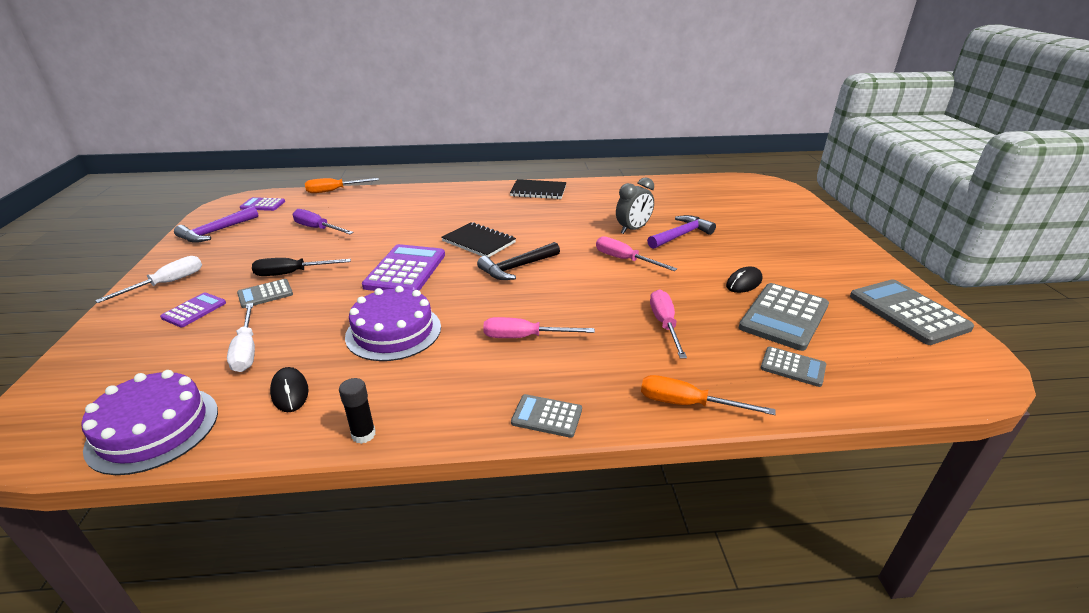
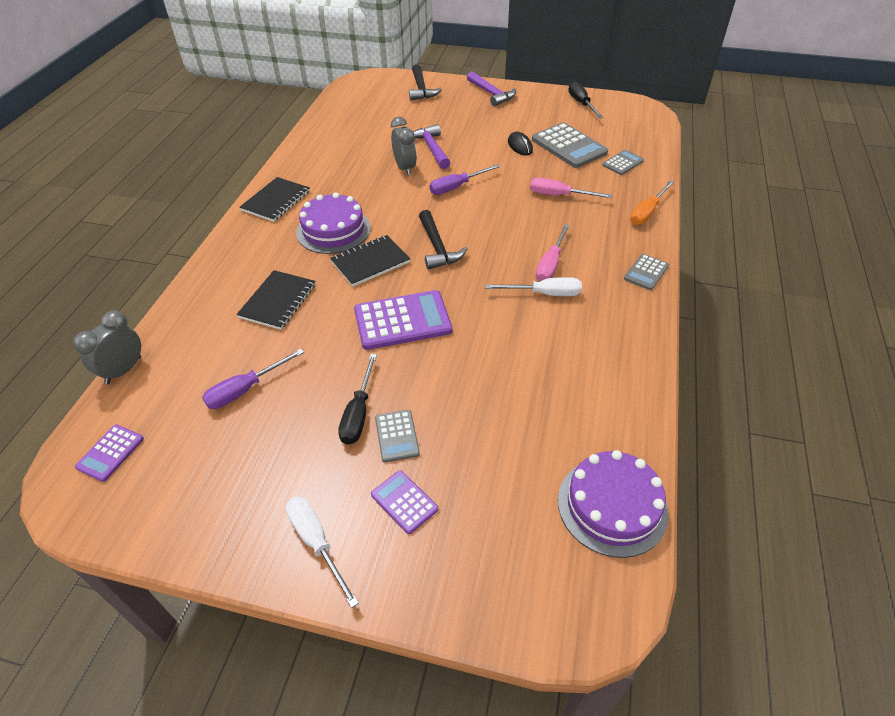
camera: 70 degrees left, 15 degrees up
(216, 232) = (175, 504): purple hammer -> purple hammer (491, 94)
(246, 350) = (506, 445): white screwdriver -> white screwdriver (544, 294)
(290, 392) = (583, 410): black mouse -> none
(334, 191) = (123, 370): orange screwdriver -> grey clock
(363, 434) = (647, 365): black glue stick -> none
(393, 331) = (513, 338): purple cake -> purple cake (333, 230)
(405, 270) = (402, 320): purple calculator -> purple calculator turned 135 degrees clockwise
(414, 218) = (278, 301): none -> black notebook
(624, 260) = (456, 187): pink screwdriver -> purple screwdriver
(787, 210) = (421, 89): none -> black hammer
(907, 312) = (581, 103): grey calculator -> black screwdriver

